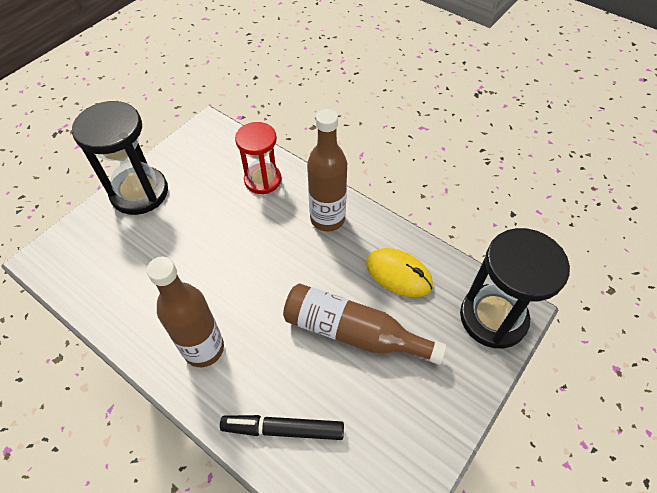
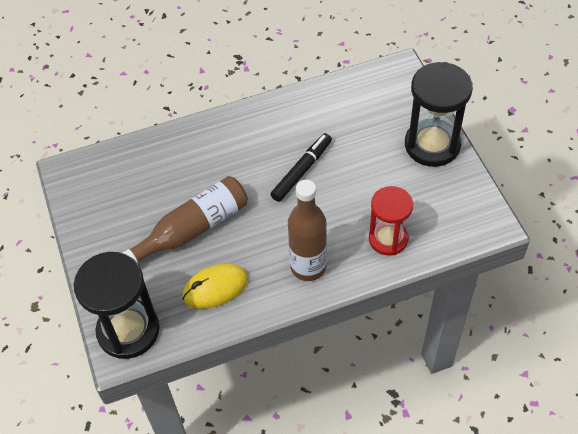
camera: 125 degrees right, 0 degrees up
(204, 349) = (251, 137): brown bottle -> none
(283, 429) = (162, 156): black marker -> black marker (301, 171)

